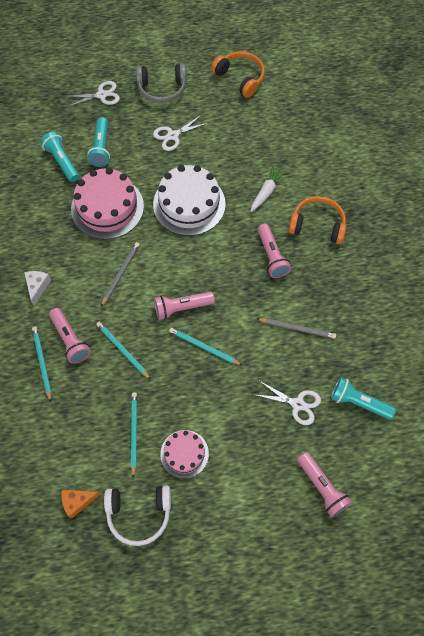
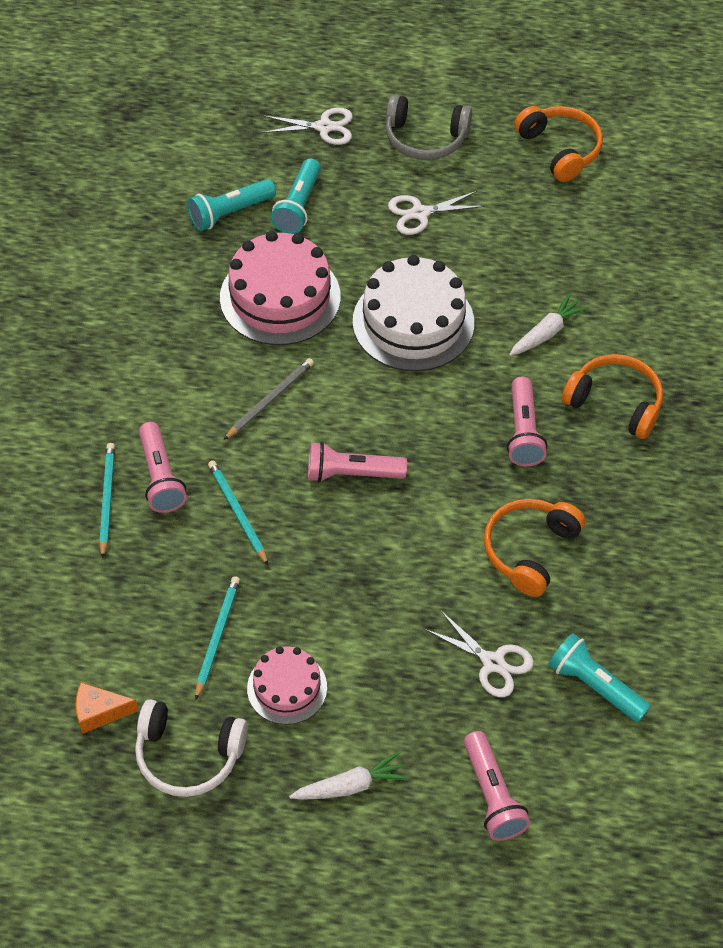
camera: 15 degrees right, 10 degrees down
(37, 287) = (134, 388): white cheese -> none
(62, 161) = (230, 213): turquoise flashlight -> turquoise flashlight turned 105 degrees counterclockwise
(203, 347) = (368, 540): turquoise pencil -> none
(239, 505) = (350, 786): none -> white carrot
(297, 328) = (530, 550): grey pencil -> orange headphones

